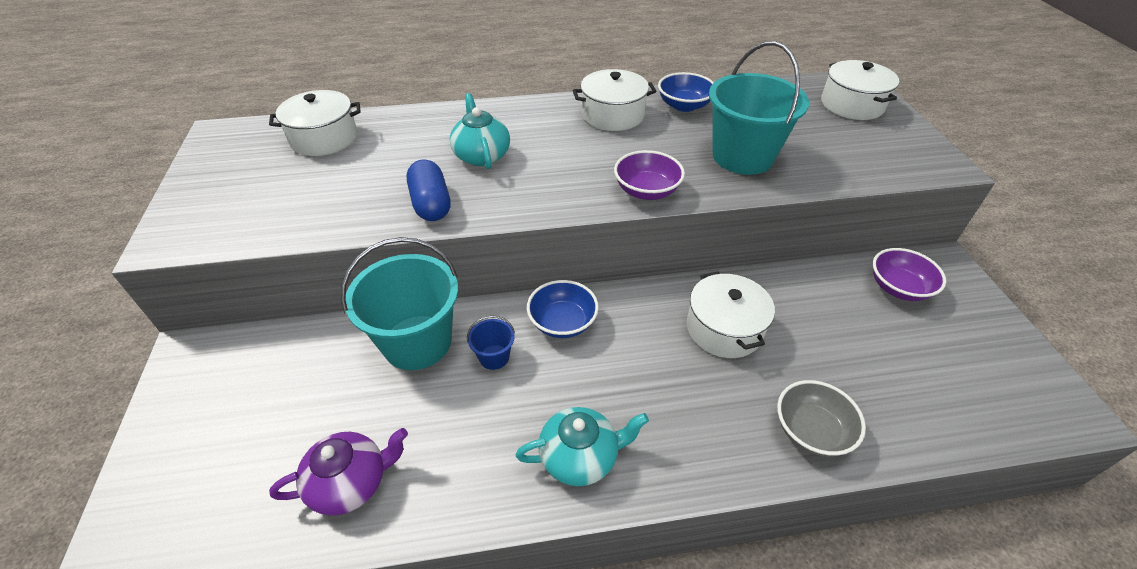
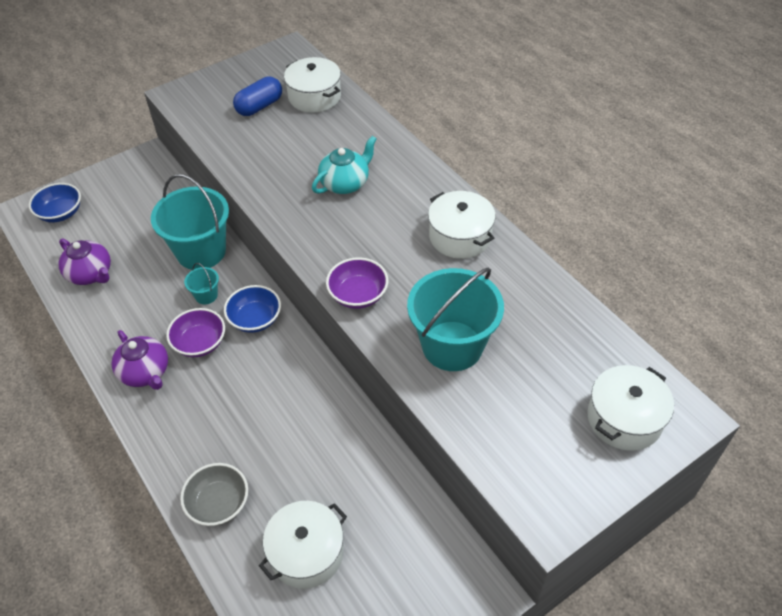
camera: 65 degrees right, 5 degrees up
(431, 204) = (272, 184): blue capsule -> blue capsule (259, 106)
(494, 357) = (206, 295): blue bucket -> turquoise bucket
(580, 457) = (145, 372): turquoise teapot -> purple teapot
(684, 105) = (514, 280): blue bowl -> blue bowl (61, 213)
(724, 329) = (298, 422): white pot -> white pot (306, 553)
(898, 288) = (421, 550): purple bowl -> purple bowl (200, 343)

